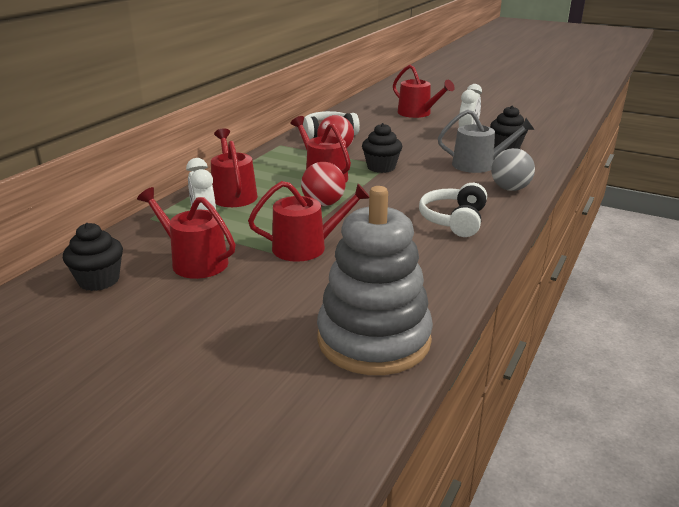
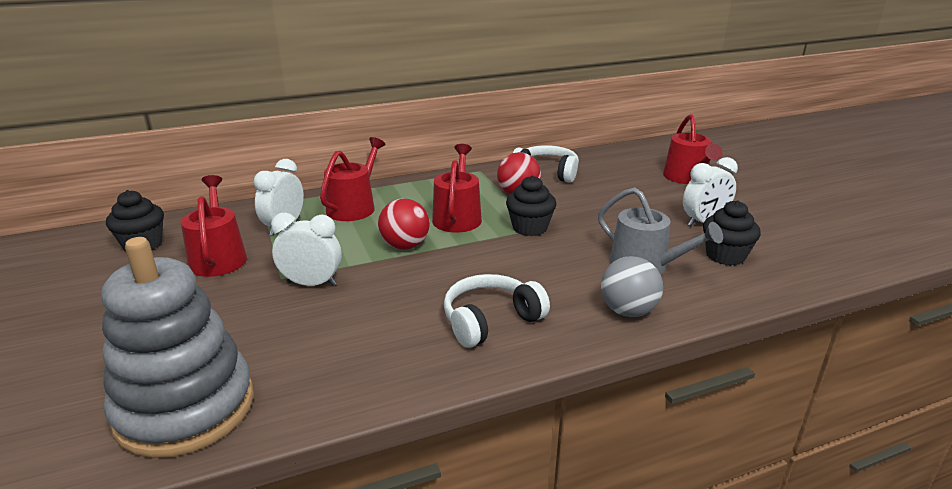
camera: 40 degrees right, 0 degrees up
(306, 247) = (311, 284): red watering can -> white clock

